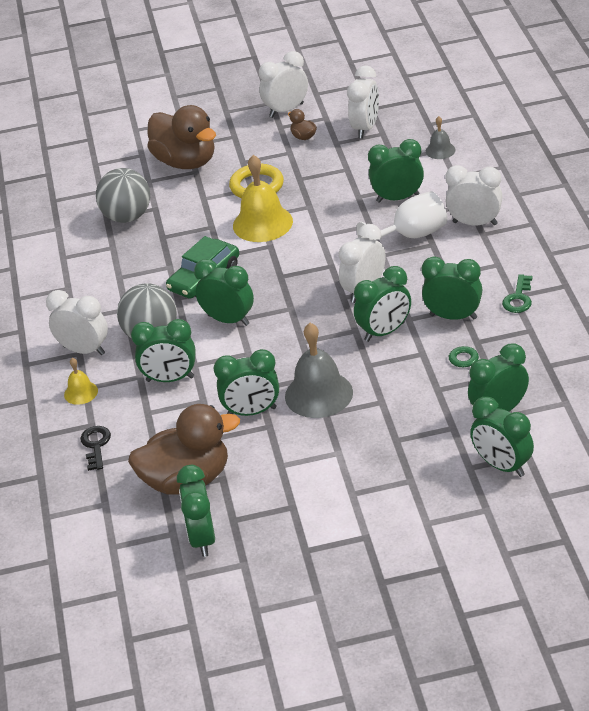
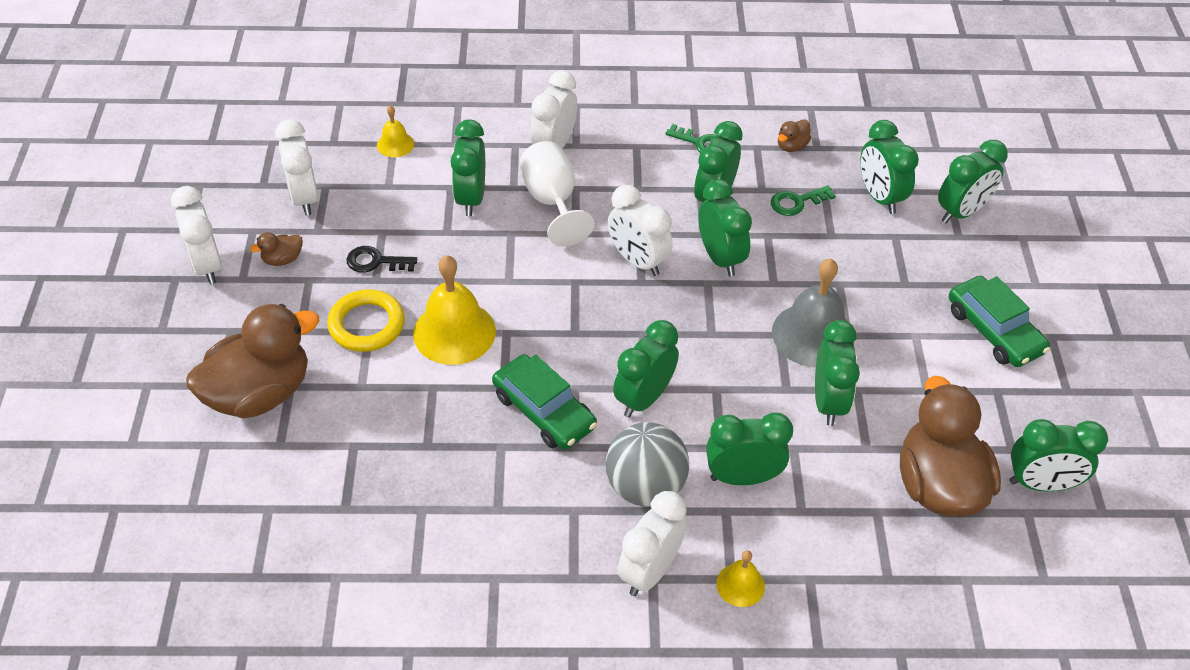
camera: 85 degrees left, 10 degrees up
(96, 445) = (853, 578): black key -> black key (375, 262)
(127, 217) = (357, 482): grey ball -> none
(170, 379) = (742, 477): green clock -> green clock turned 105 degrees counterclockwise
(360, 499) = (994, 330): none -> green car
(365, 128) = (304, 198): white clock -> white clock turned 135 degrees counterclockwise
(440, 150) = (395, 144): grey bell -> yellow bell
(541, 350) = (791, 146): none -> brown duck

